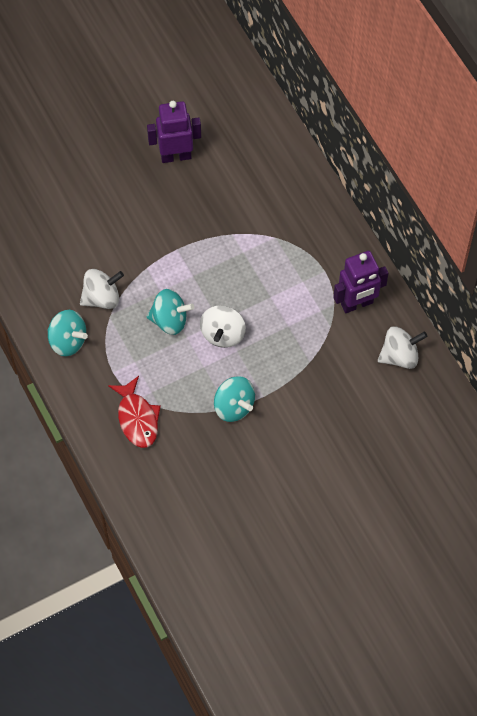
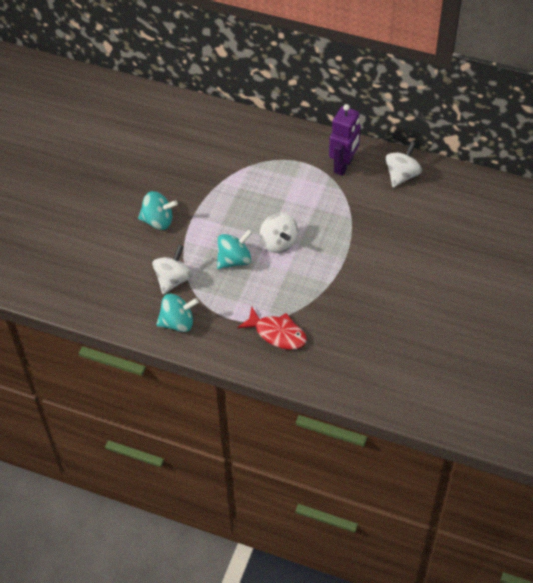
camera: 40 degrees left, 10 degrees down
(175, 156) = (133, 164): purple robot -> none
(234, 406) = (332, 279): turquoise spinning top -> turquoise spinning top (158, 221)

